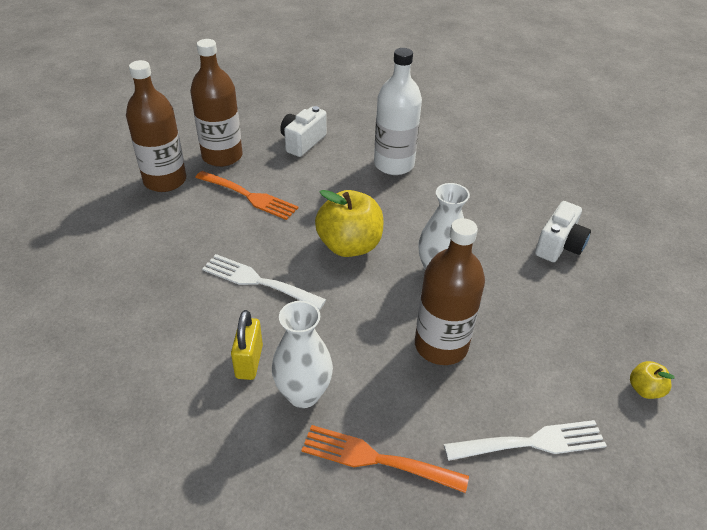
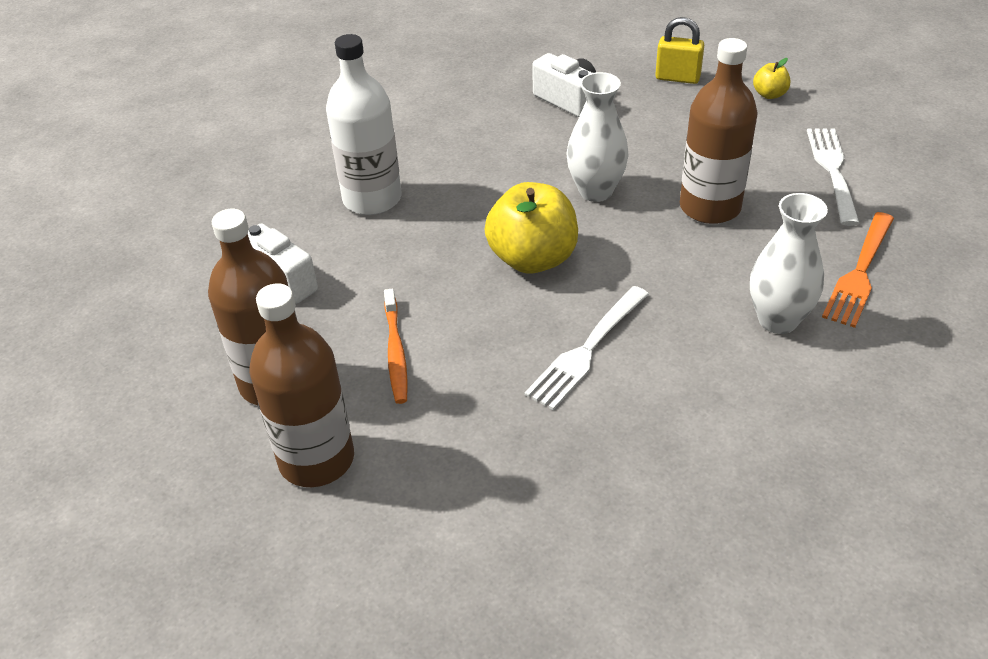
camera: 75 degrees left, 0 degrees up
(249, 196) = (396, 353): orange fork -> orange toothbrush
(249, 361) = (728, 365): yellow padlock -> yellow padlock (677, 78)

